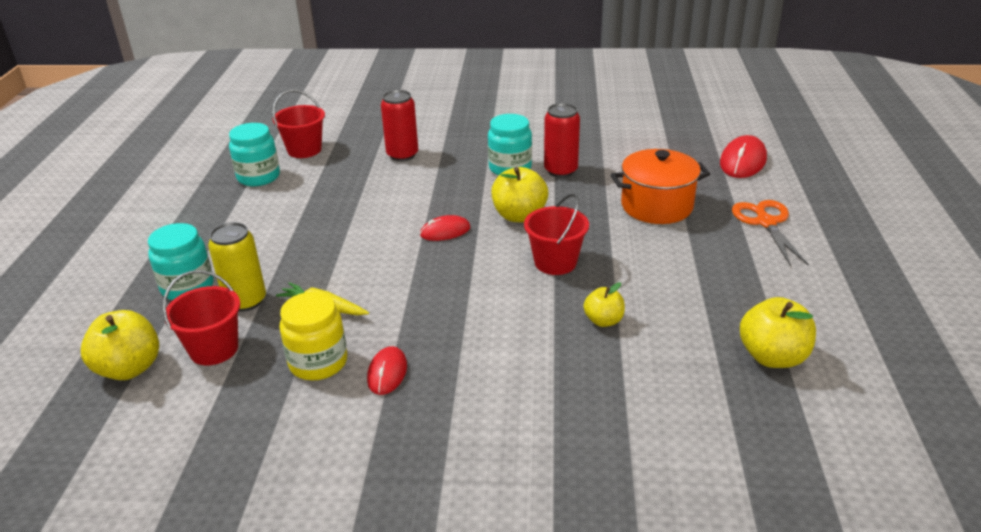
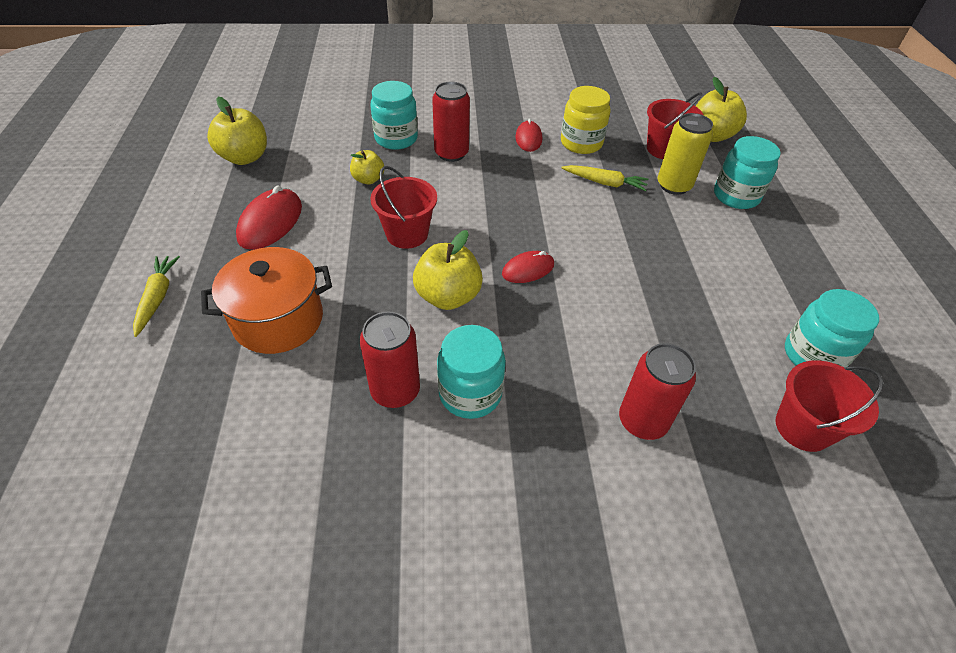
camera: 170 degrees right, 15 degrees up
(499, 353) = (451, 153): none -> red can
(574, 379) = (396, 139): none -> turquoise jar
(743, 161) = (107, 430): red mouse -> red mouse (270, 222)
(766, 222) = (157, 298): orange scissors -> yellow carrot

